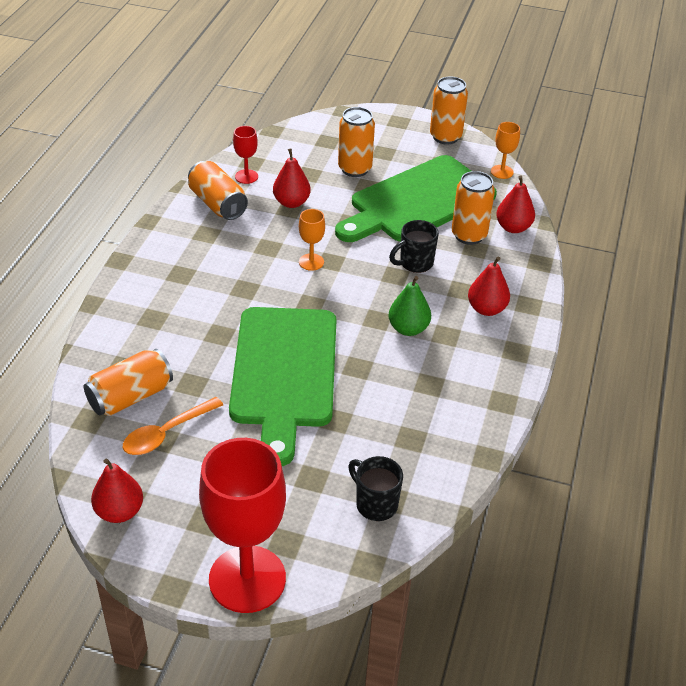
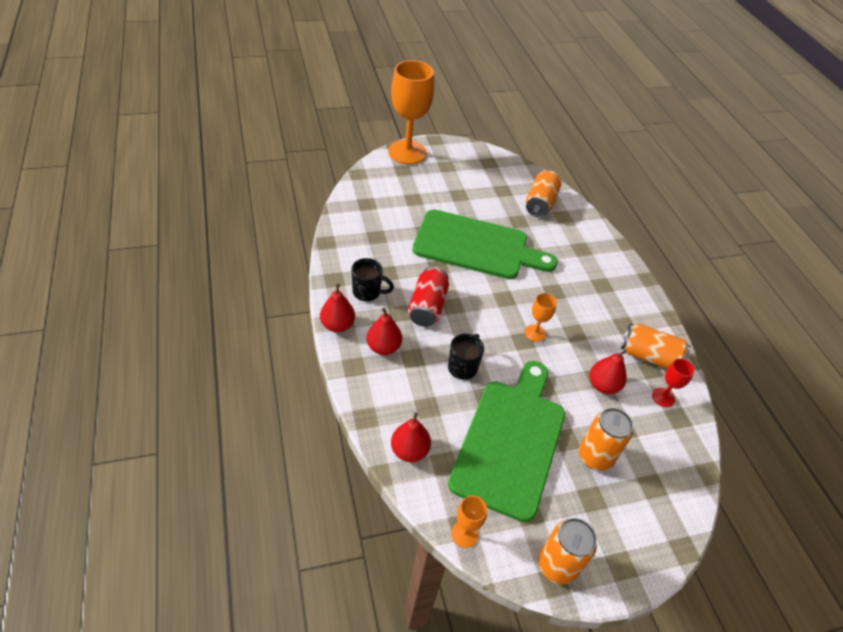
camera: 145 degrees right, 5 degrees up
(119, 511) = (486, 157): red pear -> red pear (337, 325)
(166, 433) = (503, 193): orange spoon -> none
(247, 579) = (407, 152): red goblet -> orange goblet
(284, 373) = (476, 246): green cutting board -> green cutting board turned 135 degrees clockwise
(375, 504) = (372, 198): black mug -> black mug (367, 292)
(408, 329) = (427, 306): green pear -> red can
(469, 235) = (441, 420): orange can -> none

